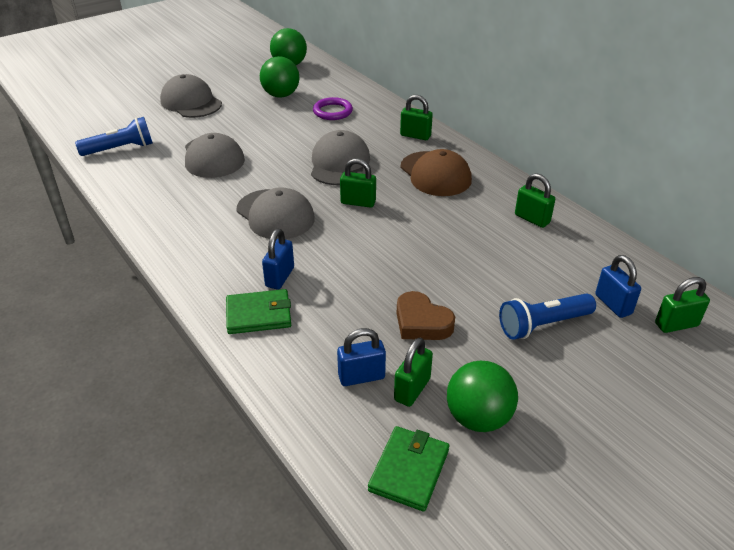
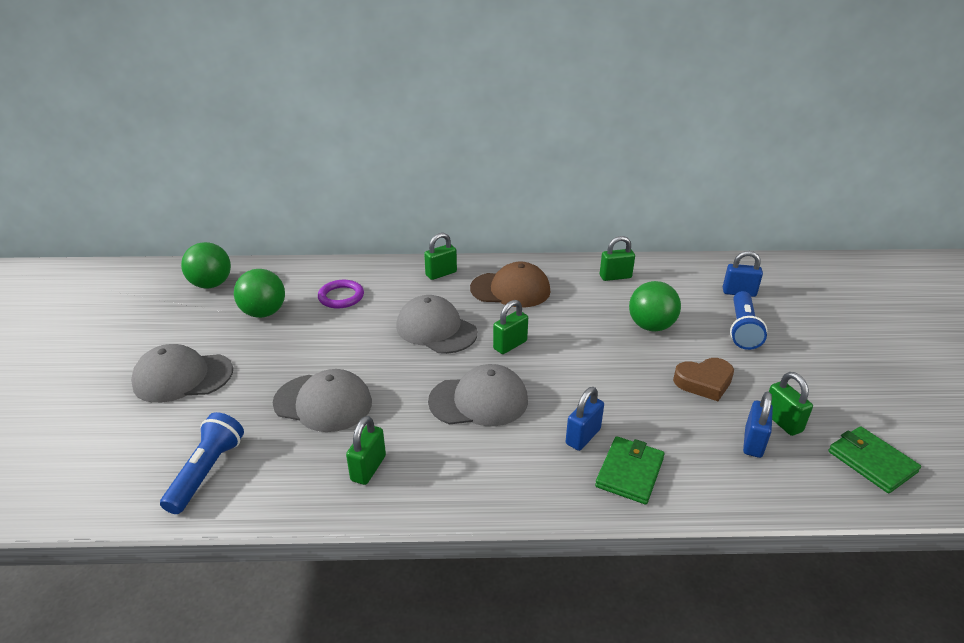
camera: 55 degrees left, 5 degrees down
(280, 277) = (583, 436): blue padlock -> blue padlock turned 75 degrees clockwise
(478, 418) = (828, 403): green ball -> green ball (651, 326)
(676, 324) = (774, 281): green padlock -> green padlock (368, 468)

